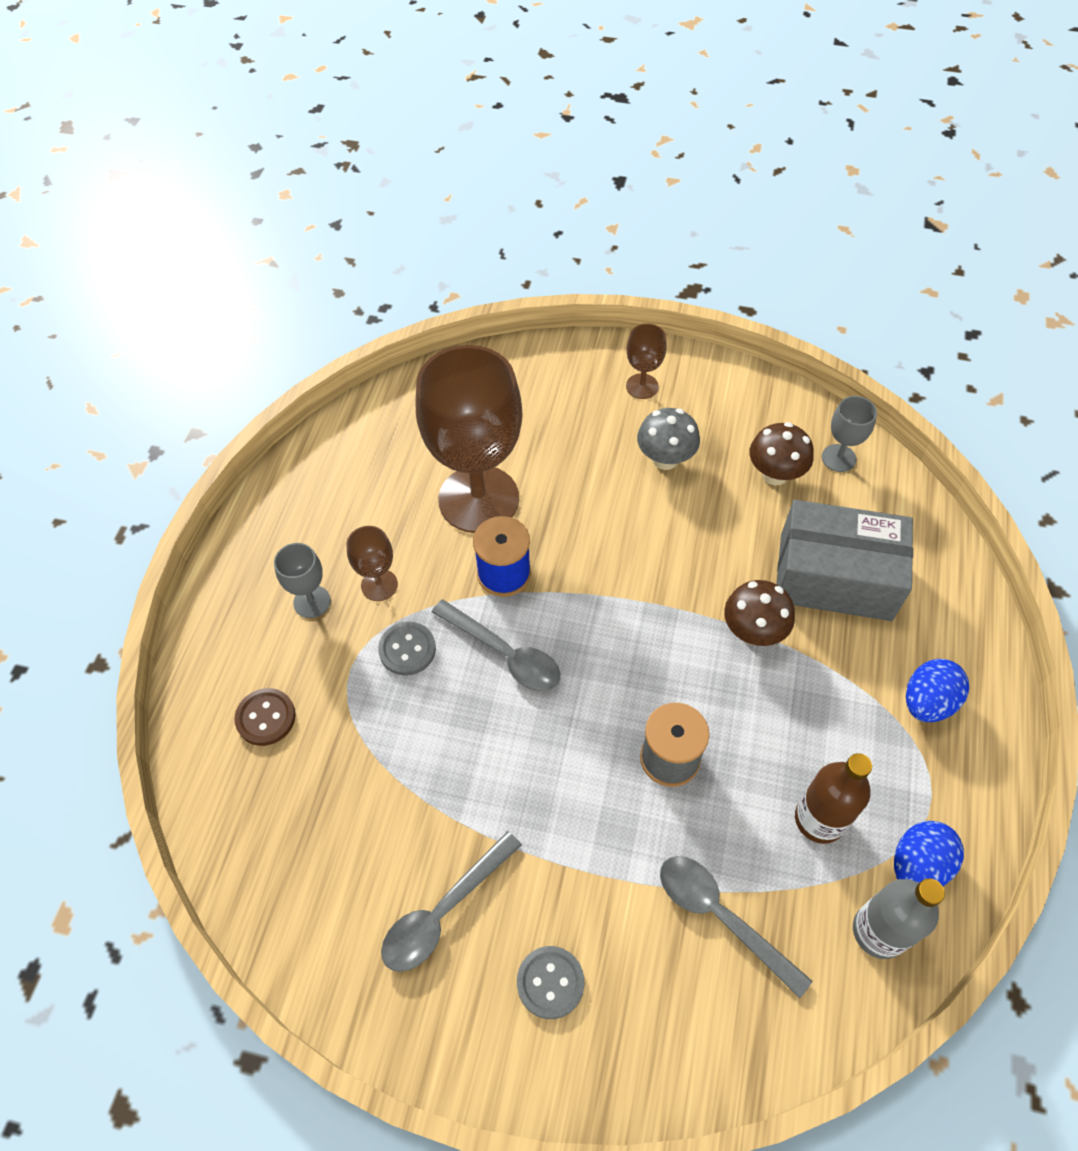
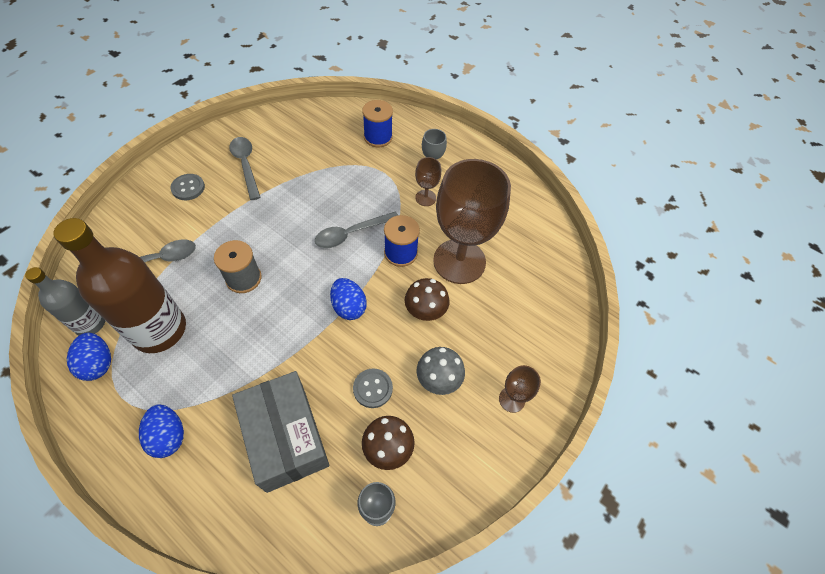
camera: 110 degrees right, 0 degrees up
(266, 718) = (378, 137): brown button -> blue spool
(407, 649) = (380, 196): grey button -> grey button (372, 388)
(629, 596) = (349, 307): none -> blue egg
(753, 632) = (283, 361): brown mushroom -> brown mushroom (425, 311)
(819, 819) = (159, 330): brown bottle -> brown bottle, size x1.75
(835, 576) = (286, 437): grey box -> grey box turned 60 degrees counterclockwise

